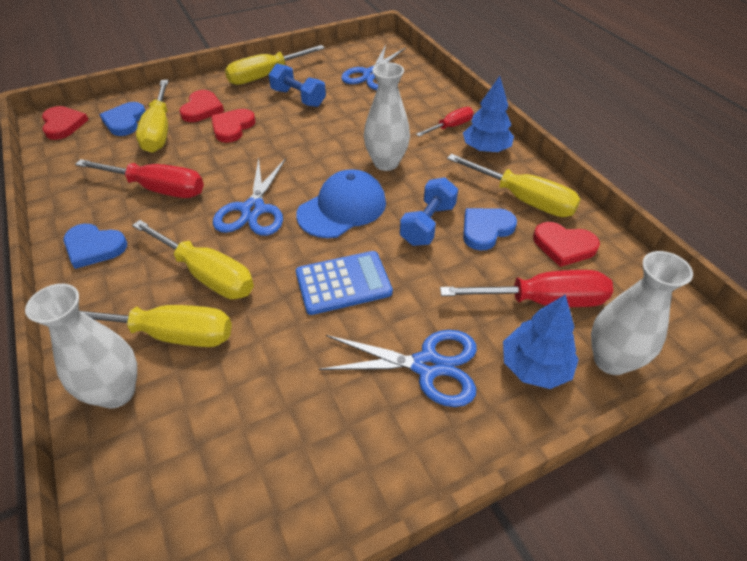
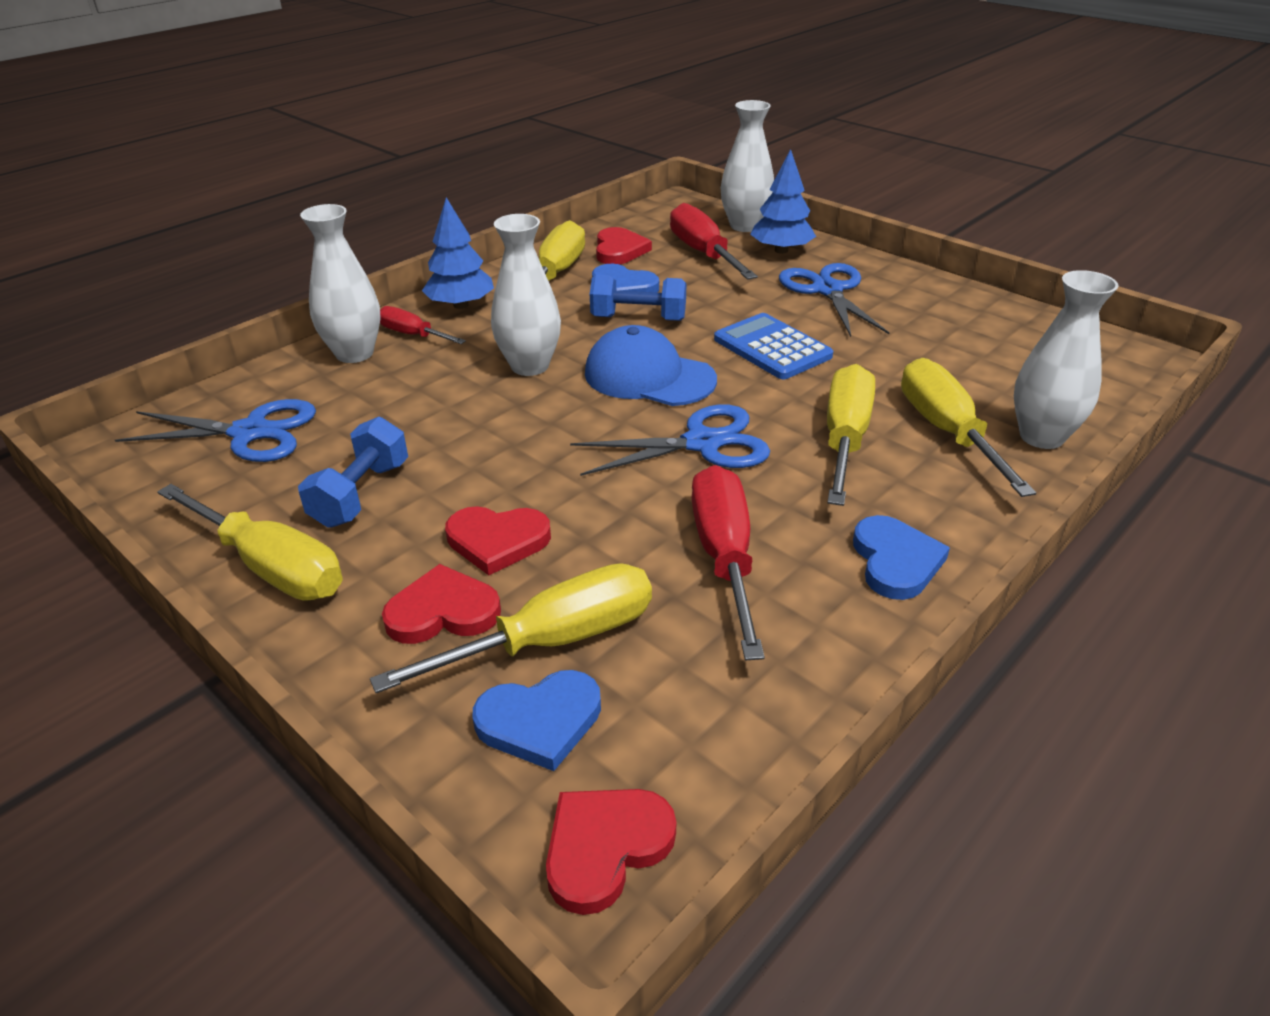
camera: 110 degrees left, 10 degrees down
(437, 106) = (354, 353): none -> white vase

